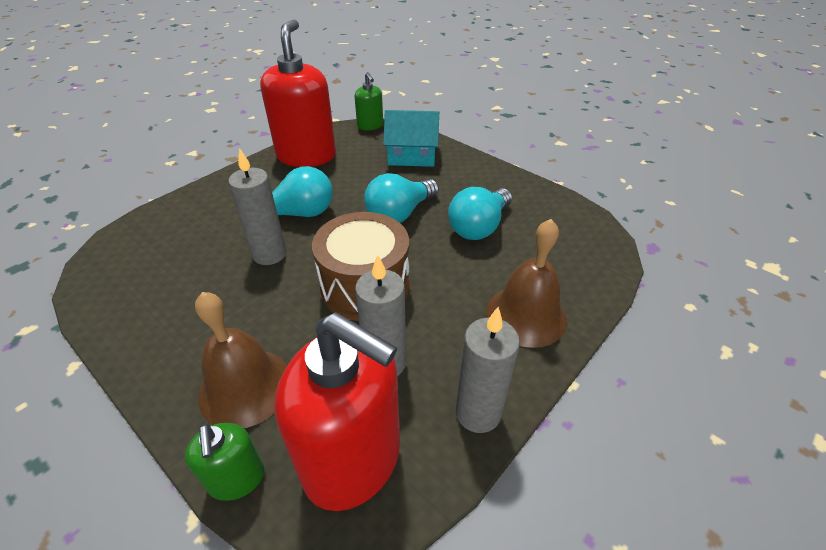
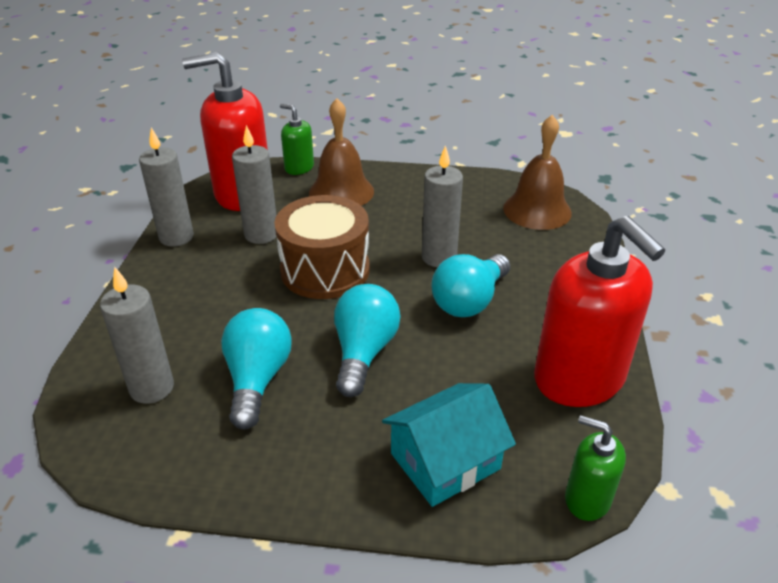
camera: 145 degrees right, 5 degrees down
(526, 315) = (162, 308): brown bell -> brown bell (537, 210)
(553, 251) = (152, 388): none -> grey candle

